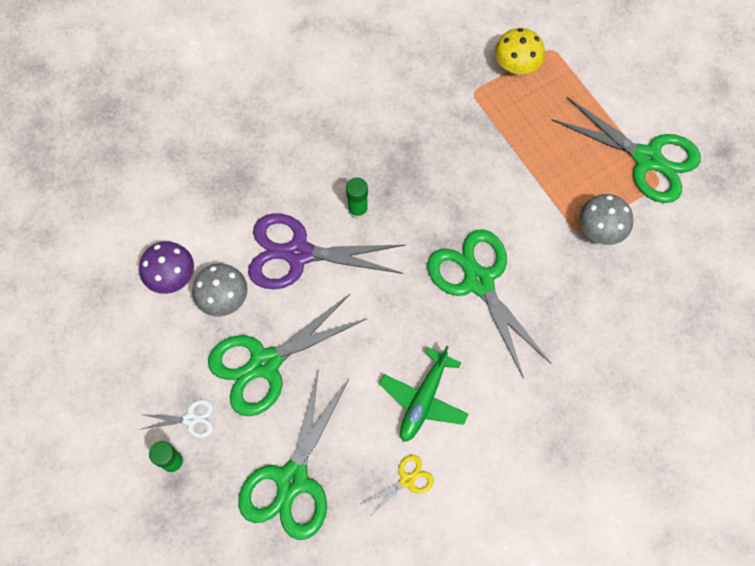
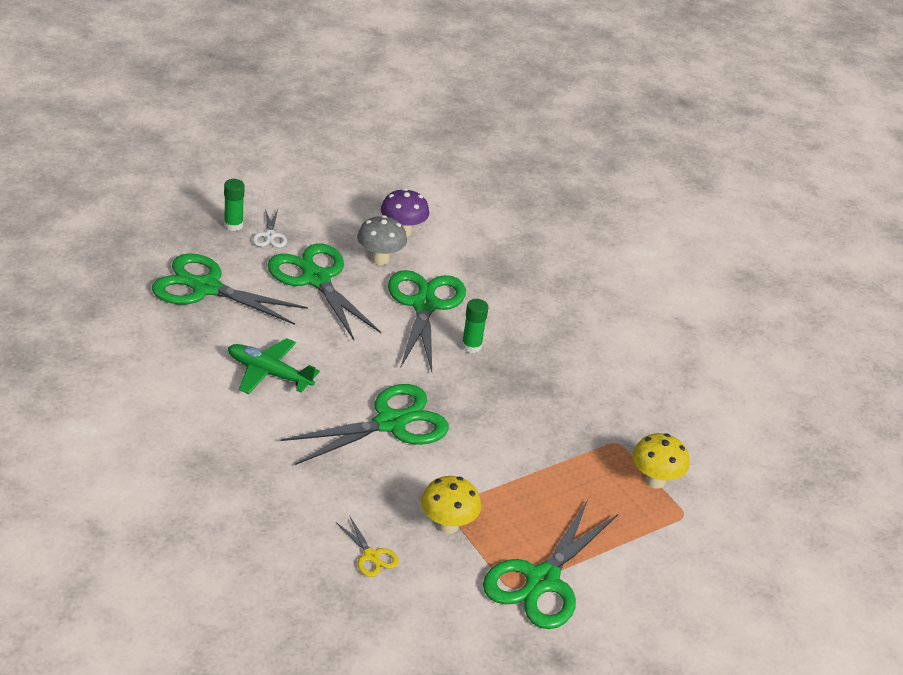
camera: 85 degrees right, 30 degrees down
(298, 253) = (424, 305): purple scissors -> green scissors
(407, 480) = (192, 356): yellow scissors -> yellow scissors (371, 556)
(599, 231) = (447, 525): grey mushroom -> yellow mushroom

